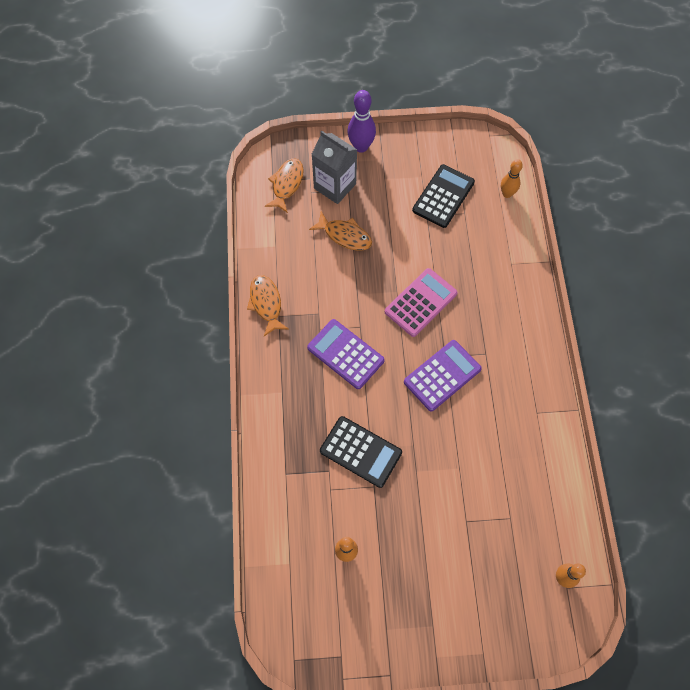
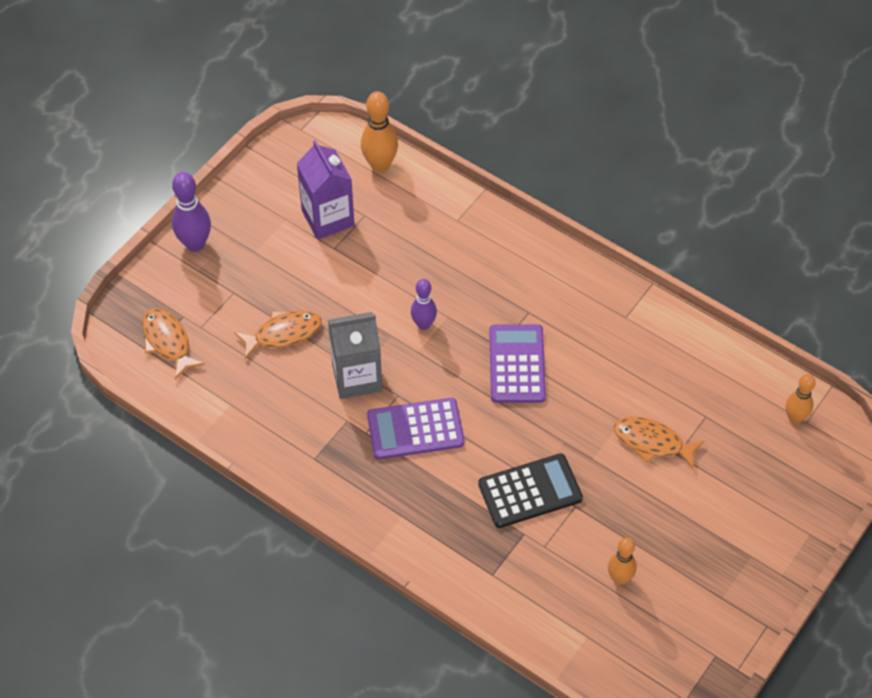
camera: 50 degrees left, 10 degrees down
(266, 303) = (289, 460): orange fish -> orange fish (652, 442)
(335, 186) = (216, 300): grey carton -> grey carton (357, 377)
(421, 303) = (423, 324): pink calculator -> purple bowling pin
(443, 196) = (328, 218): black calculator -> purple carton
(507, 194) = (380, 165): orange bowling pin -> orange bowling pin, size x1.51

